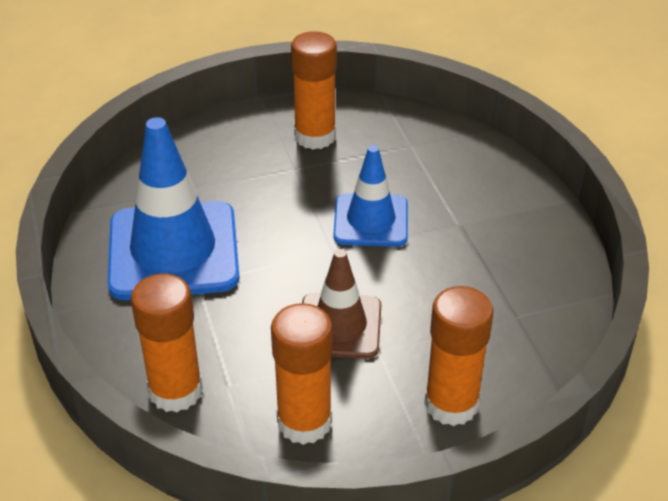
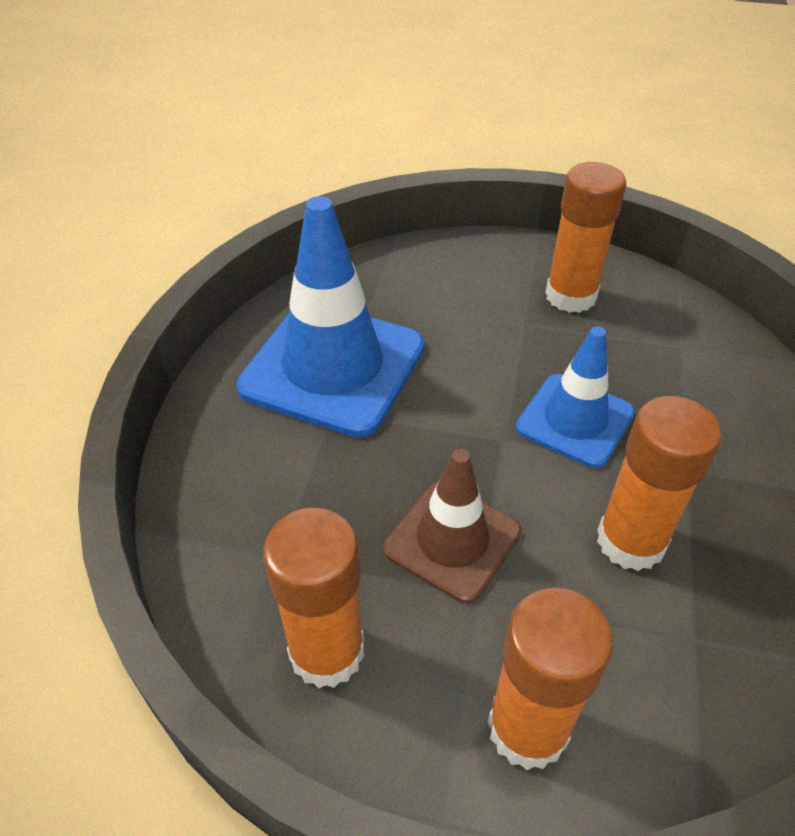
camera: 30 degrees right, 5 degrees up
(175, 391) = (217, 534): orange glue stick -> orange glue stick (630, 541)

